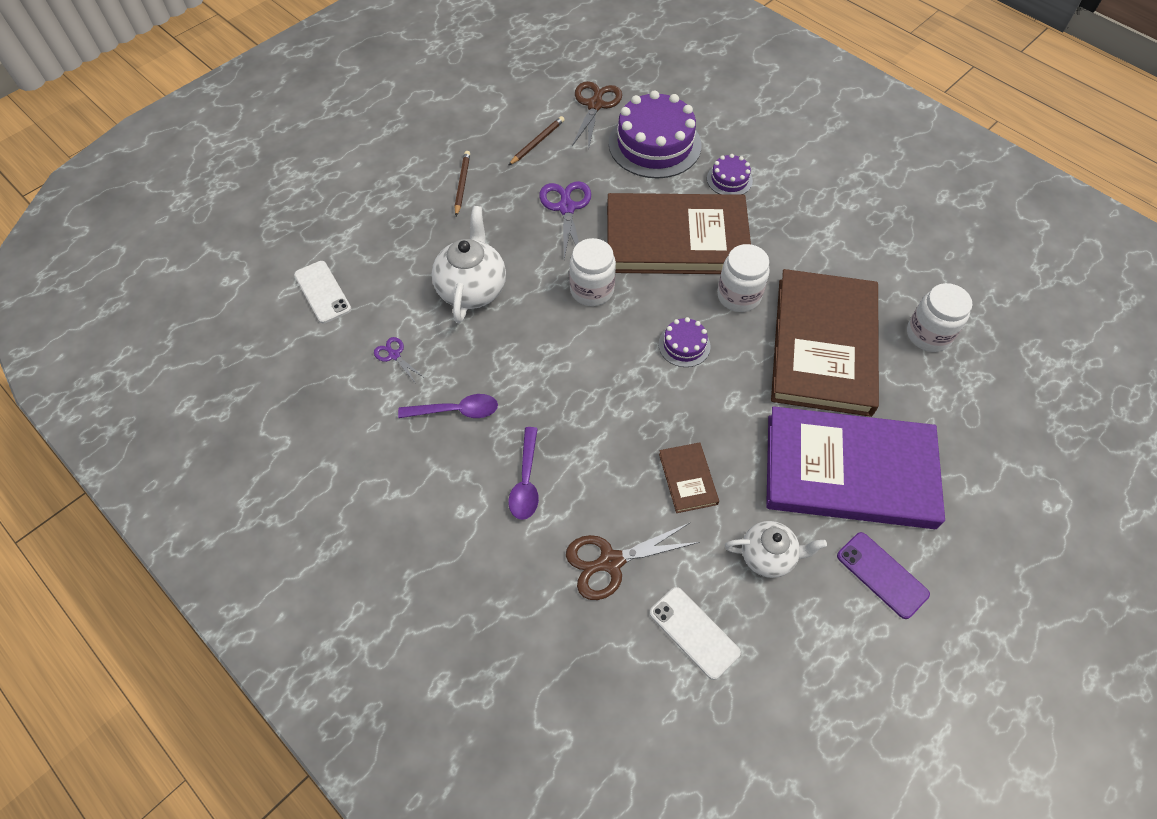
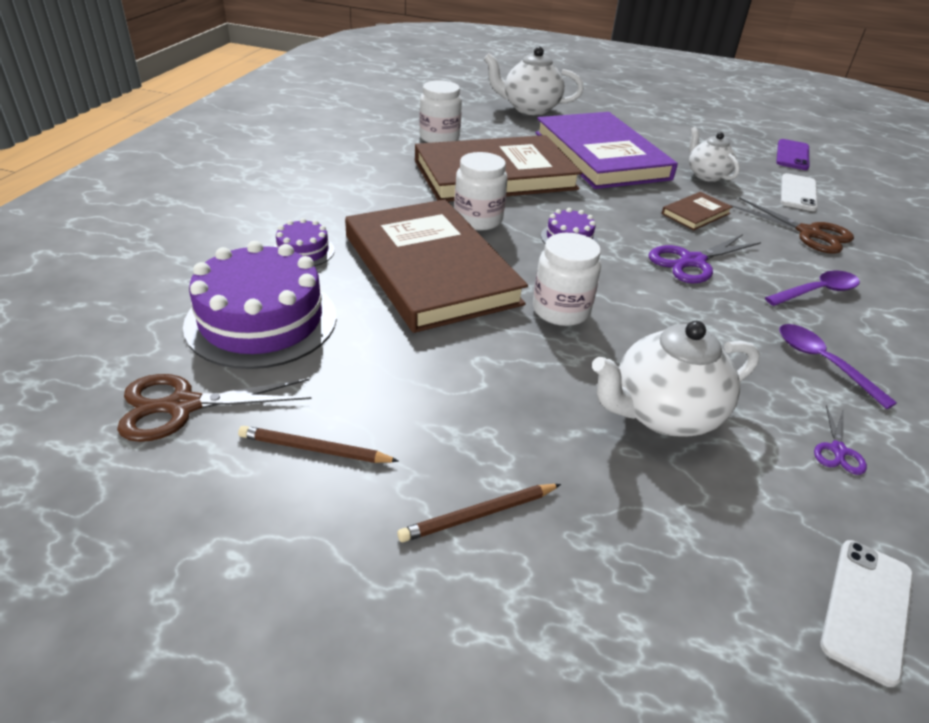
camera: 120 degrees left, 20 degrees down
(566, 208) = (444, 369): purple scissors -> purple scissors (692, 262)
(882, 575) = (662, 140): purple phone -> purple phone (792, 155)
(1015, 469) = (529, 109): none -> white teapot

